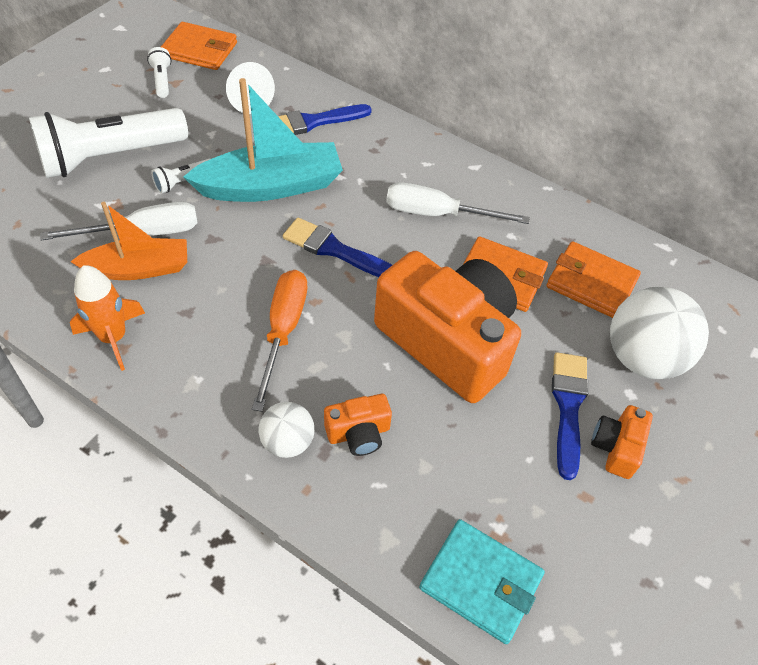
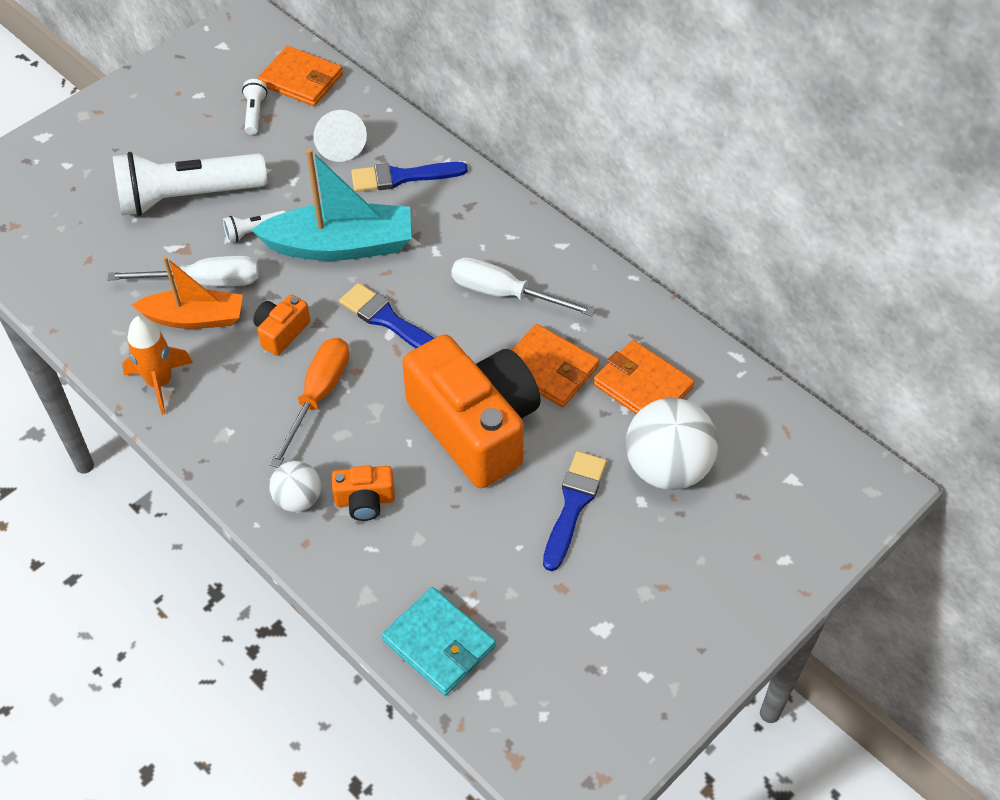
camera: 15 degrees right, 0 degrees up
(616, 447) = (607, 549): orange camera -> orange camera (281, 332)

